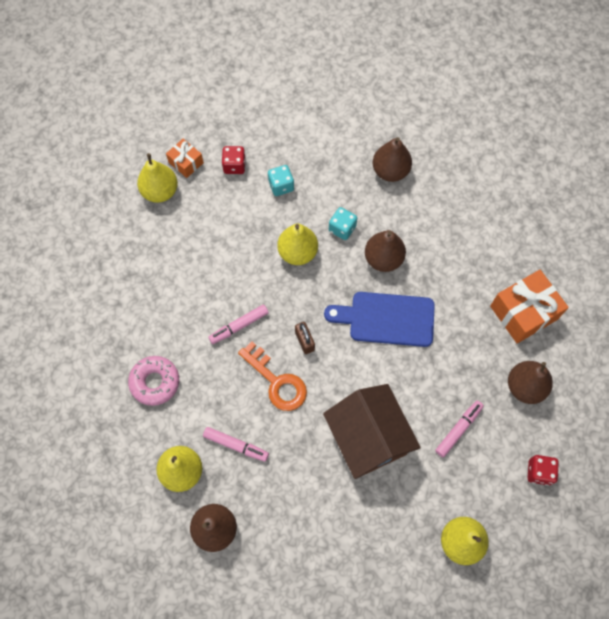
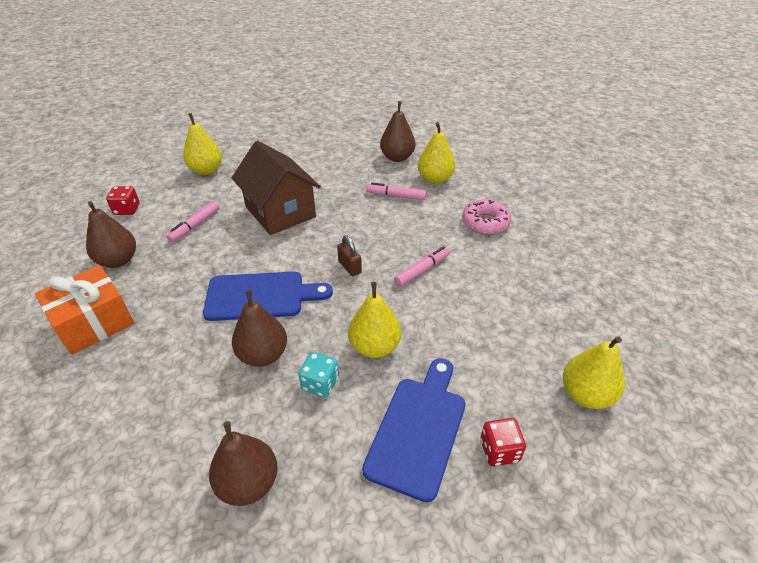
camera: 170 degrees right, 25 degrees down
(186, 163) = (574, 443): orange gift -> none
(276, 381) = (371, 236): orange key -> none
(281, 186) = (418, 430): turquoise dice -> blue cutting board

